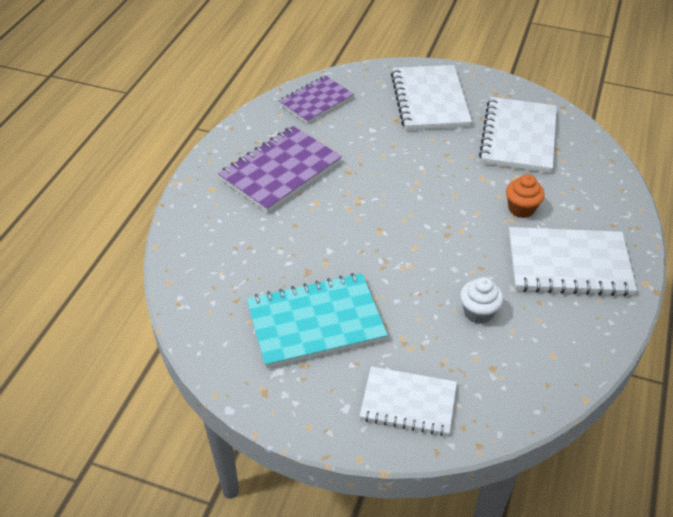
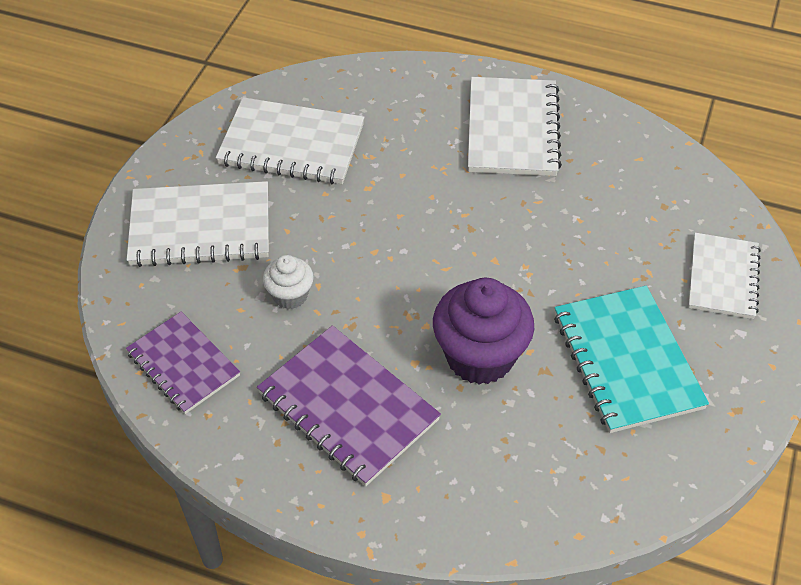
camera: 90 degrees left, 5 degrees up
(320, 236) = (479, 356): none -> purple cupcake
(478, 312) = (591, 210): white cupcake -> white cupcake (290, 295)
(521, 209) = (425, 157): orange cupcake -> none

